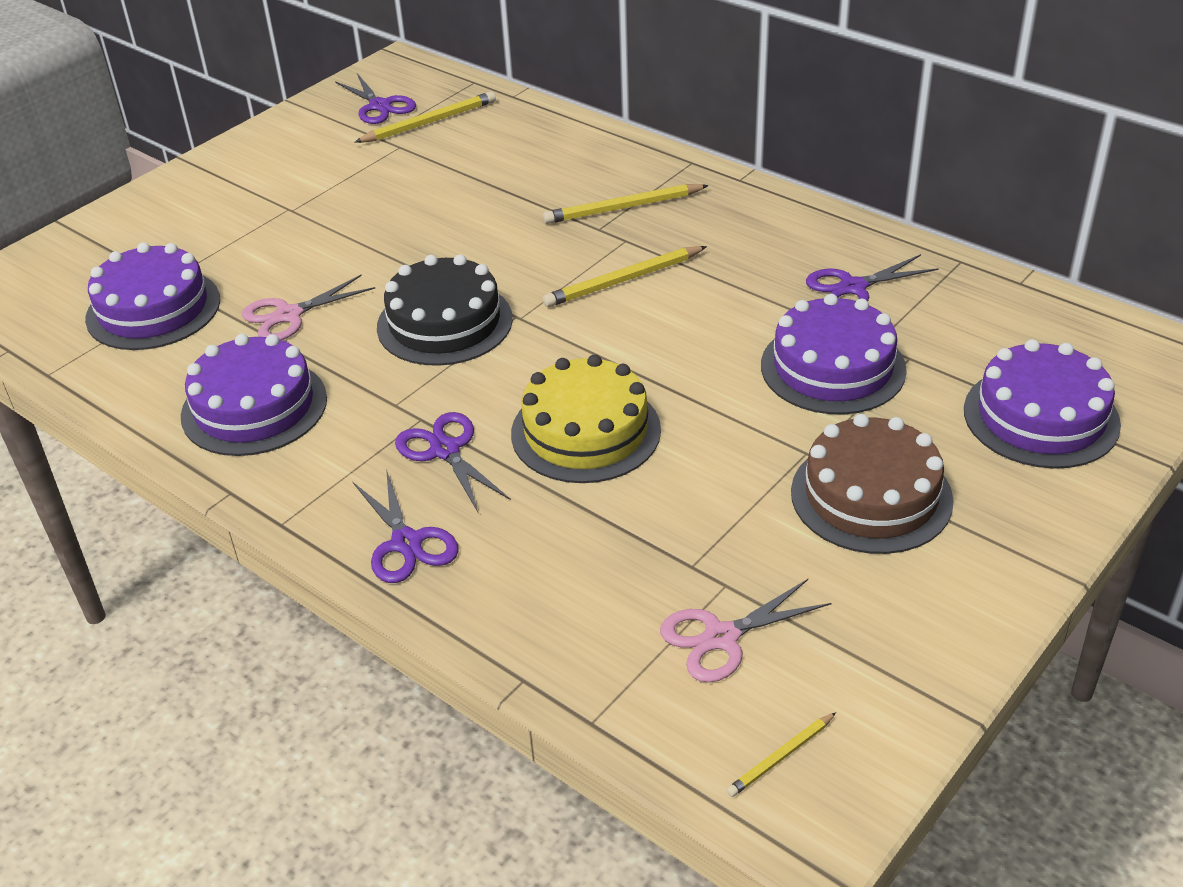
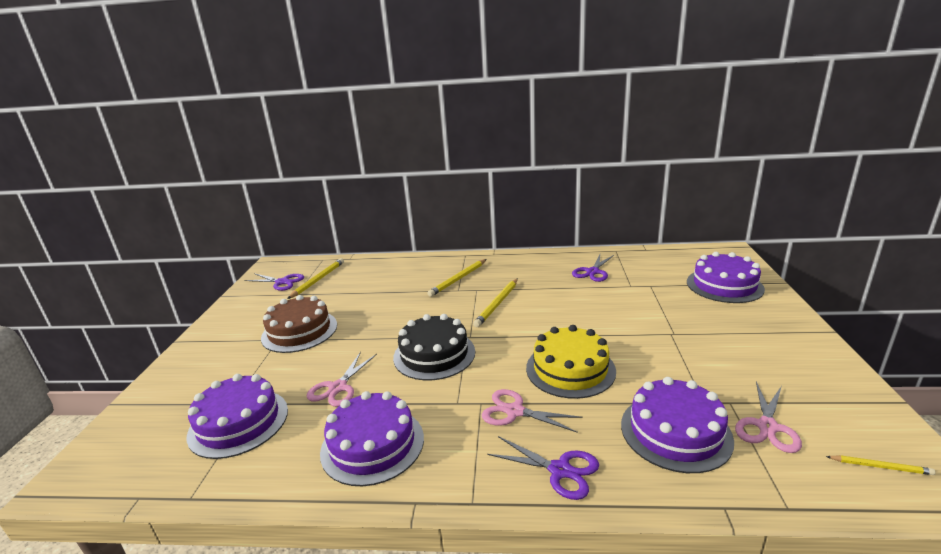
camera: 35 degrees left, 15 degrees down
(445, 450) = (514, 411): purple scissors -> pink scissors
(781, 757) = (880, 466): yellow pencil -> yellow pencil turned 90 degrees counterclockwise
(833, 367) = (630, 300): purple cake -> purple cake (675, 431)
(871, 496) = (720, 337): brown cake -> brown cake (299, 331)

